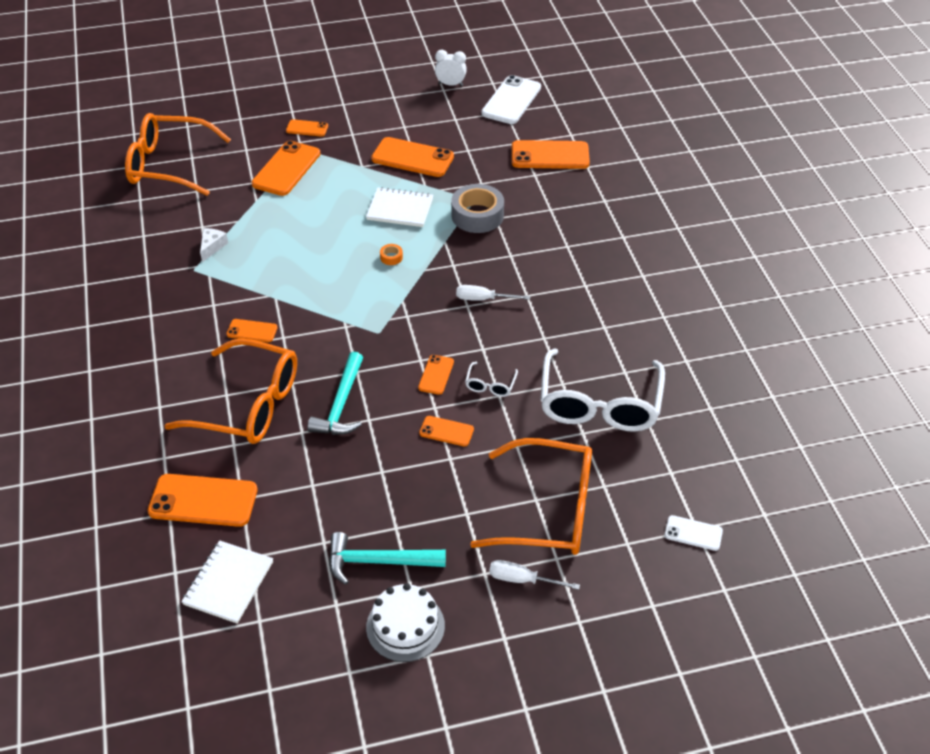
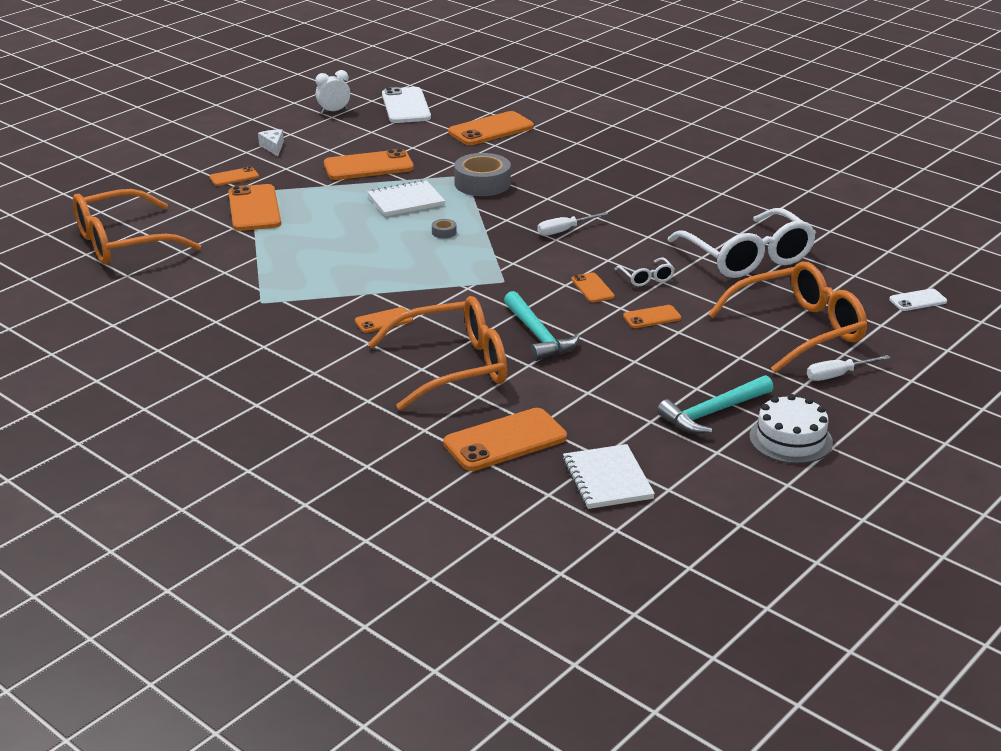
camera: 35 degrees left, 15 degrees down
(212, 247) = (257, 281): white cheese -> white cheese (273, 147)
(391, 257) = (444, 232): orange tape -> grey tape

